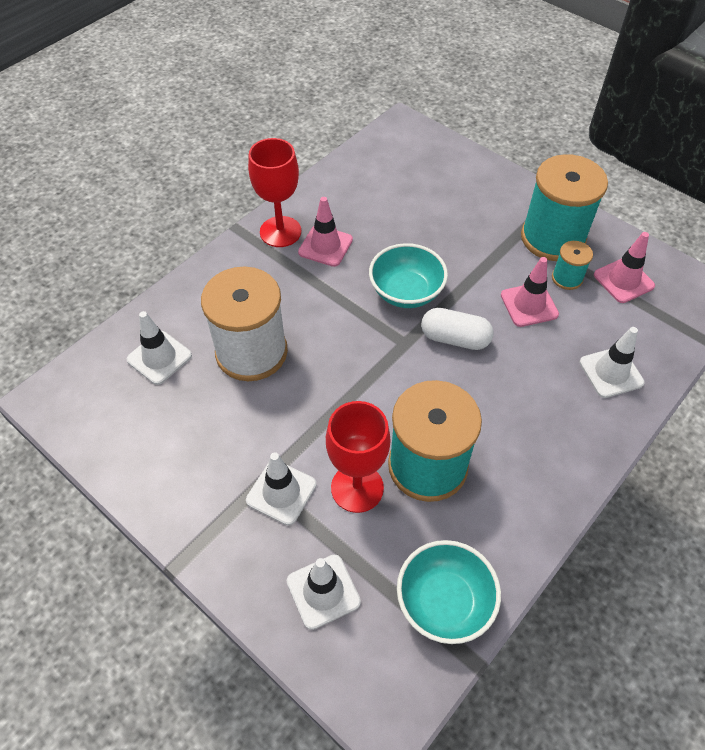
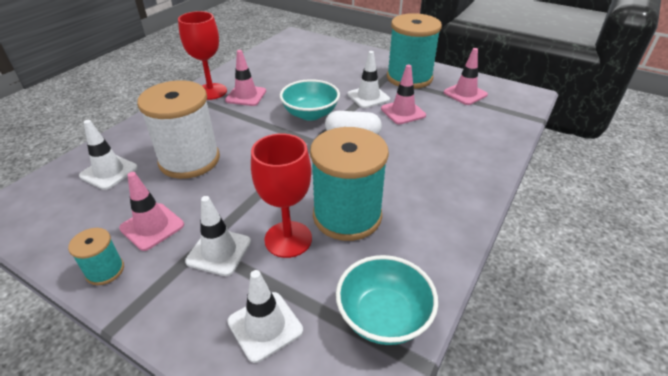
camera: 10 degrees left, 15 degrees down
(210, 447) = (152, 226): none -> pink traffic cone
(567, 278) = (425, 96): turquoise spool -> turquoise spool (105, 270)
(611, 372) = (474, 142): white traffic cone -> white traffic cone (368, 97)

